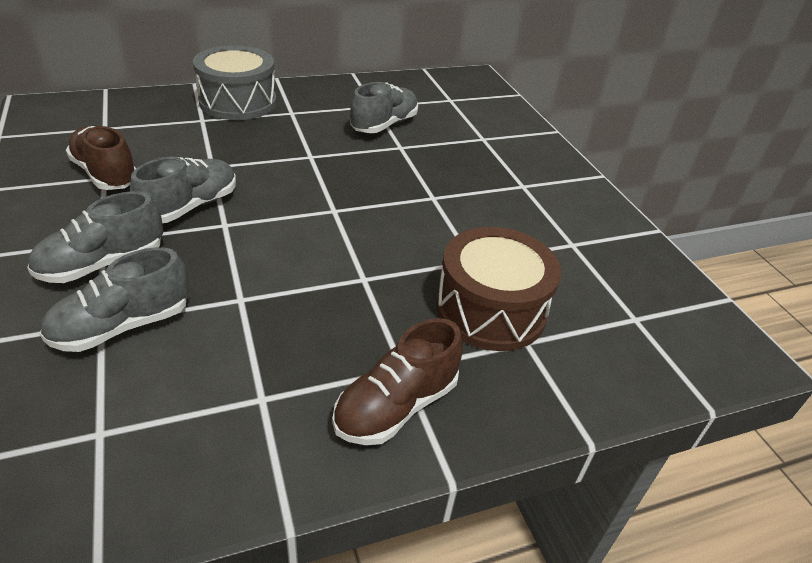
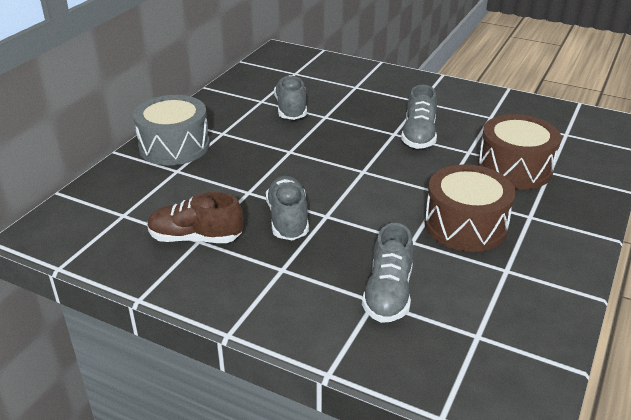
camera: 40 degrees left, 5 degrees down
(102, 264) = (311, 278): grey shoe -> grey shoe (419, 136)
(318, 324) = (465, 225): none -> brown drum
(396, 406) = (555, 231): brown shoe -> none

